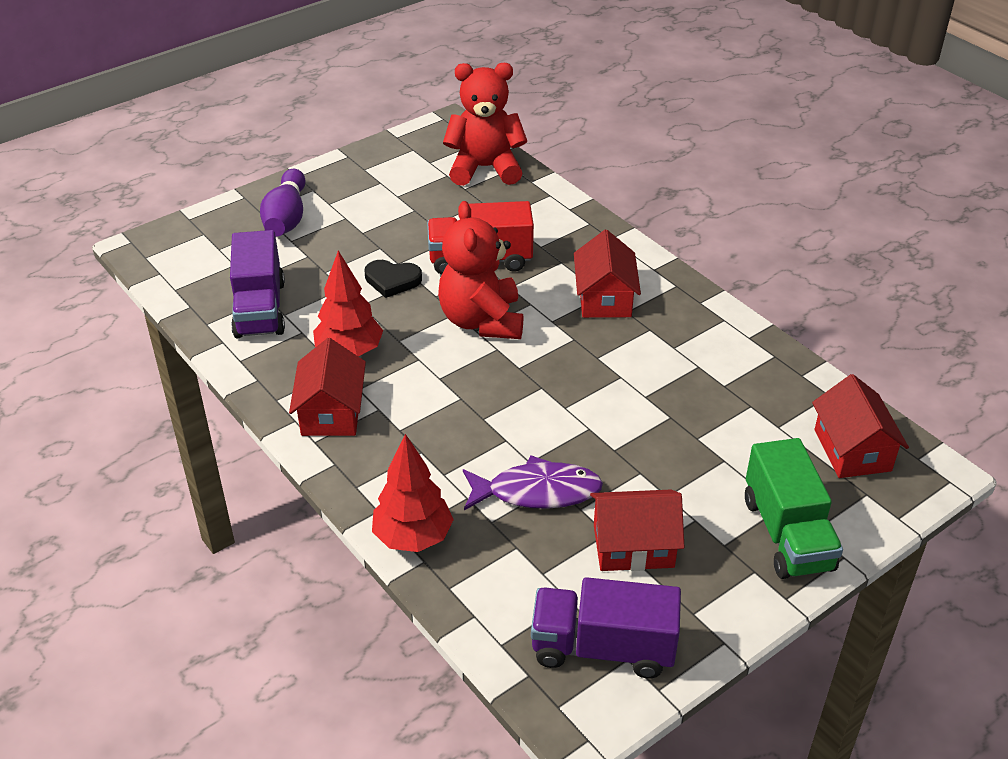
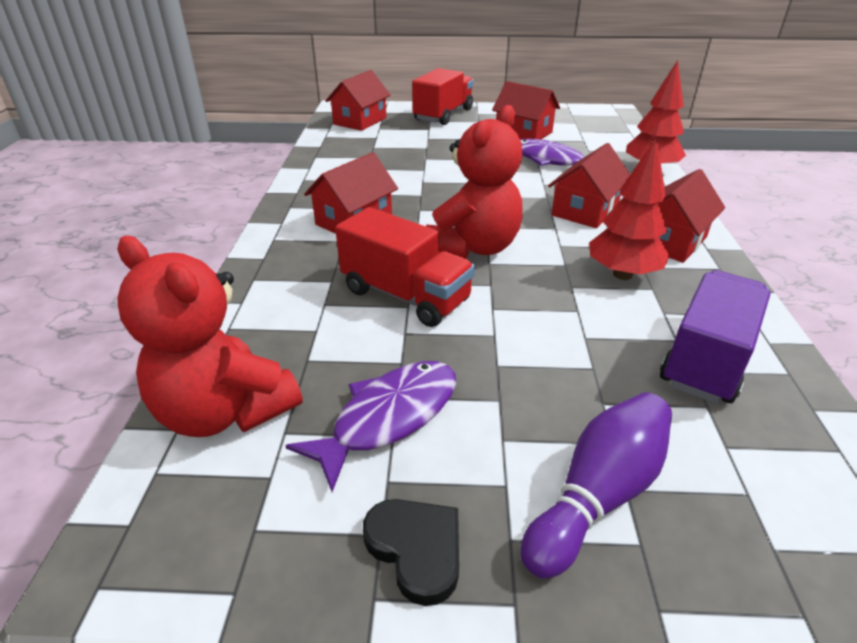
camera: 140 degrees left, 5 degrees down
(392, 280) = (520, 318): black heart -> black heart (416, 549)
(407, 200) = (389, 417): none -> purple fish
(432, 416) = (585, 210): none -> red house
(602, 648) = (580, 119): purple truck -> none
(787, 534) = (443, 115): green truck -> red truck

